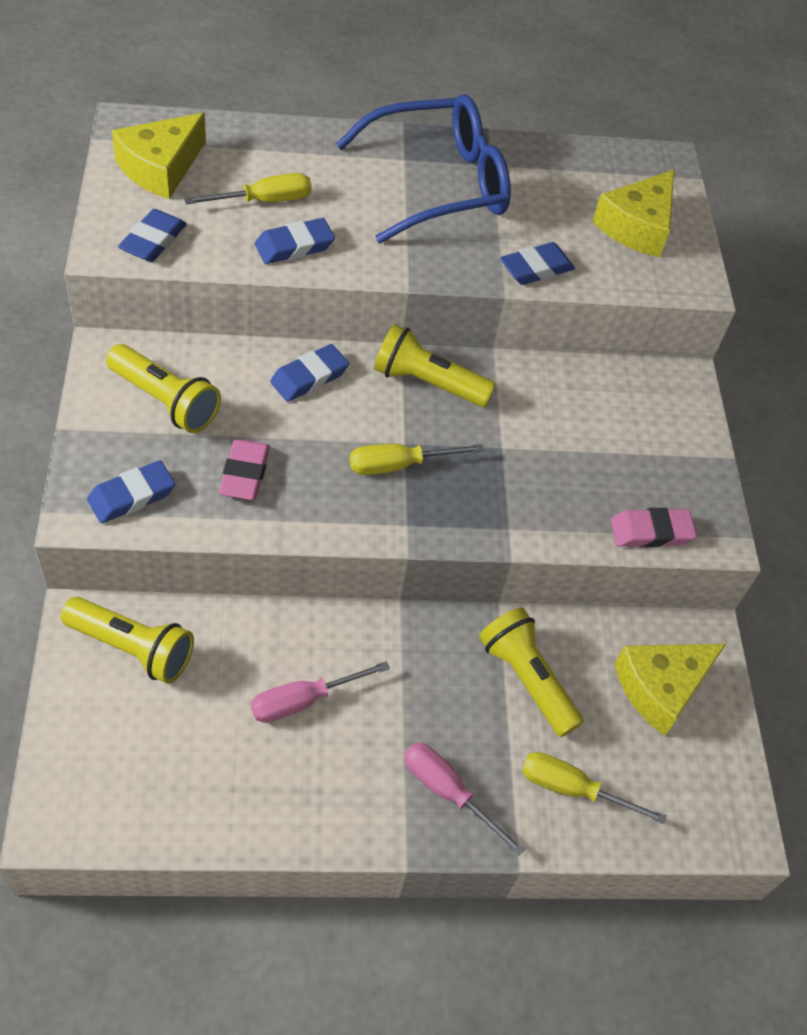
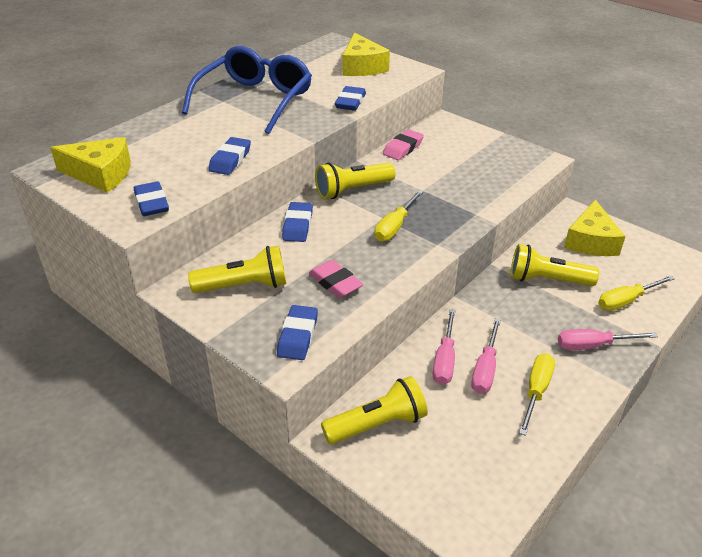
camera: 40 degrees left, 15 degrees down
(161, 168) = (101, 174): yellow cheese -> yellow cheese turned 75 degrees counterclockwise
(264, 201) = (182, 153): yellow screwdriver -> yellow screwdriver (536, 391)
(282, 653) = (444, 360): none -> pink screwdriver
(651, 532) = (522, 175): pink eraser -> pink eraser (403, 148)

